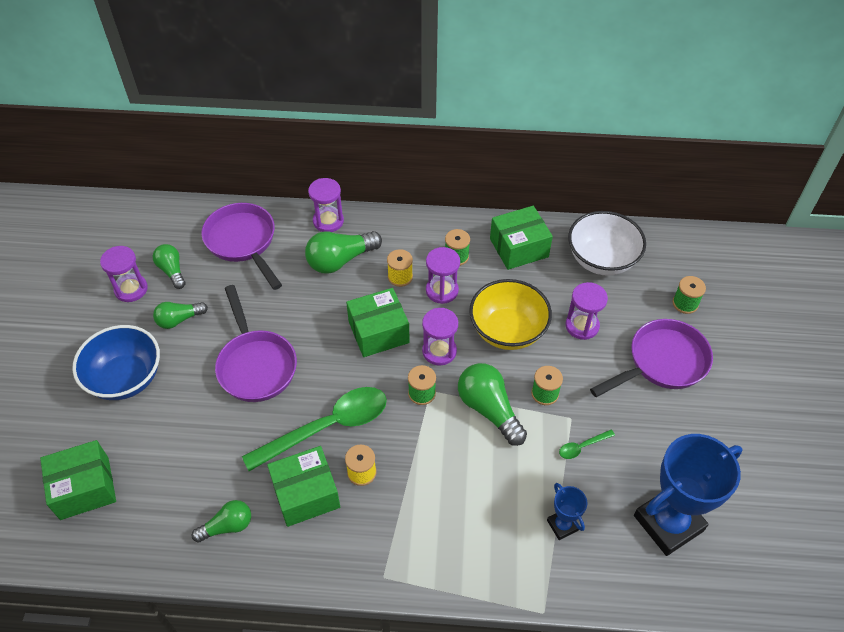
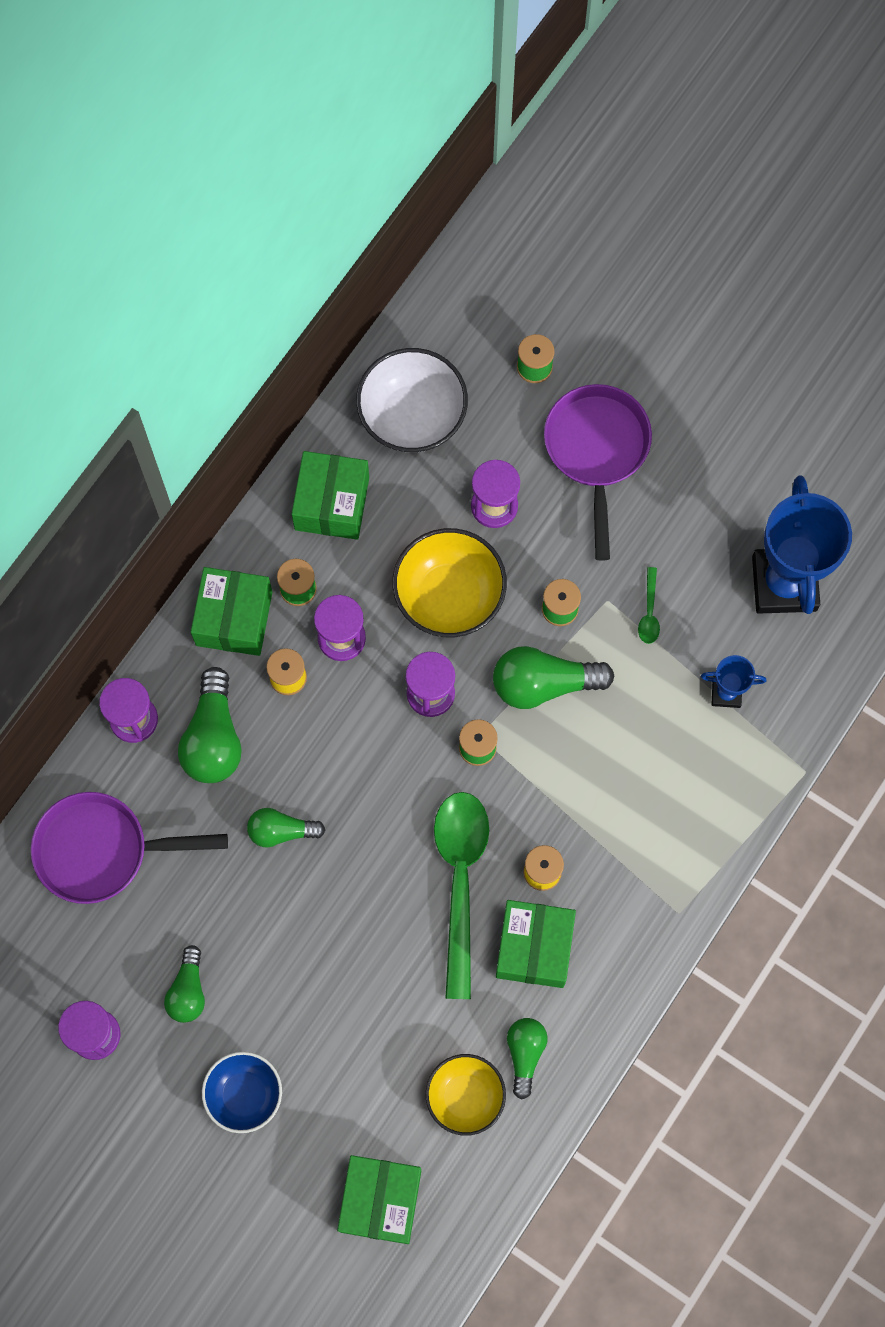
camera: 60 degrees left, 20 degrees up
(126, 378) = (244, 1094): blue bowl -> blue bowl, size x0.66
(172, 271) = (95, 967): green light bulb -> green light bulb (281, 831)
(179, 504) = (465, 1097): none -> yellow bowl
(256, 365) = (319, 924): purple pan -> none
(378, 332) = (359, 750): green box -> green box (234, 618)

